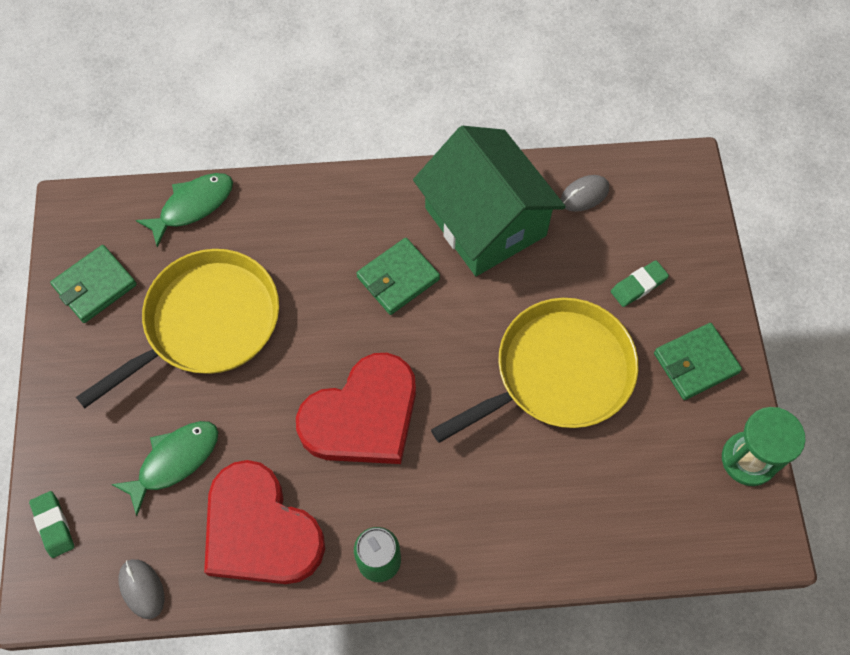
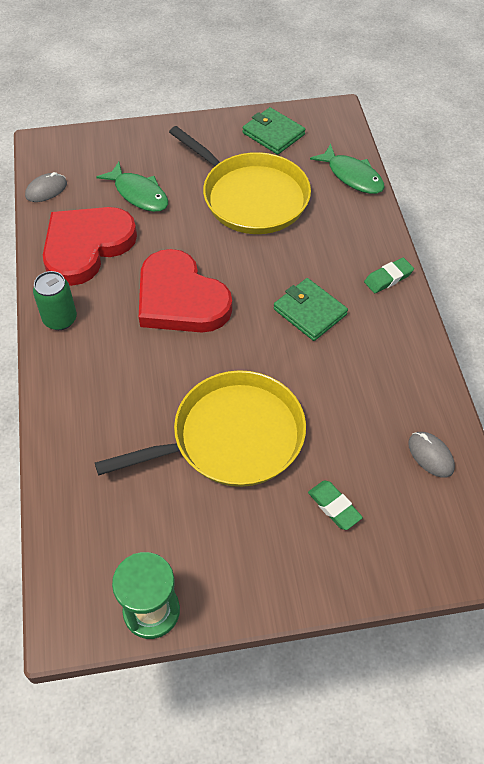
camera: 85 degrees right, 10 degrees down
(53, 525) = (92, 141): green eraser -> green eraser (388, 278)
(485, 222) = (380, 373): green house -> none
(557, 373) = (231, 437): yellow pan -> yellow pan turned 75 degrees counterclockwise
(695, 363) = (253, 561): green wallet -> none

